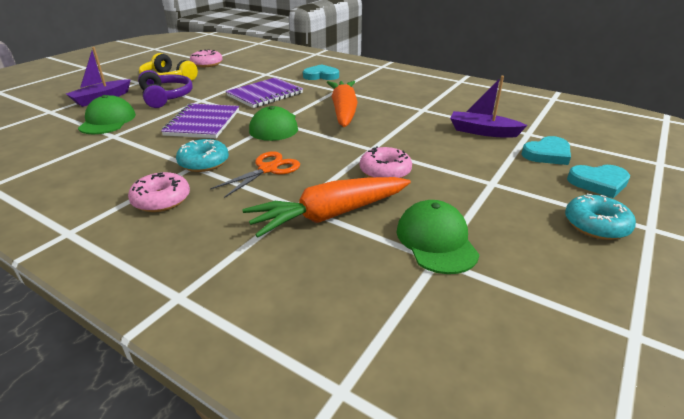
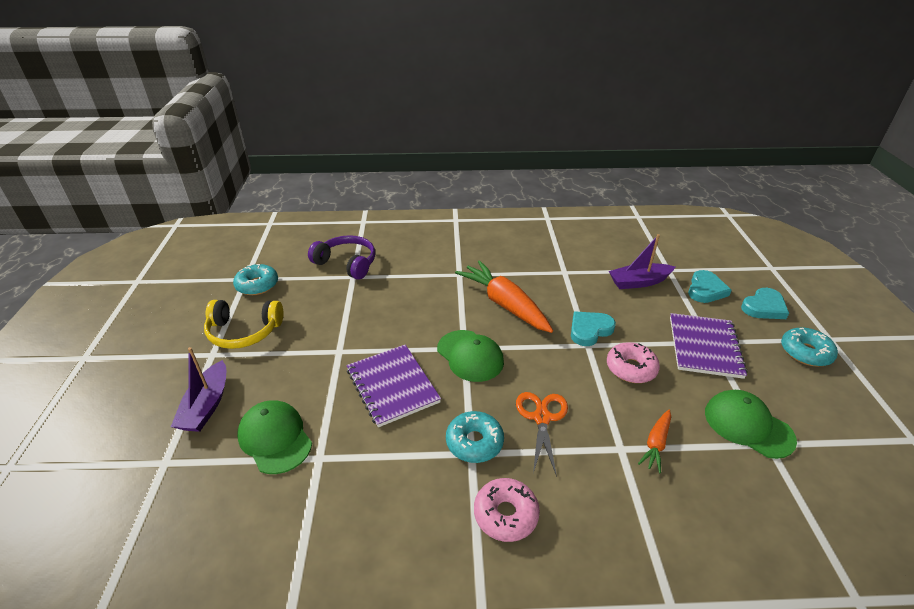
camera: 35 degrees left, 5 degrees up
(166, 97) = (289, 364): purple headphones -> purple headphones (347, 263)
(207, 64) = (257, 285): pink donut -> turquoise donut
(265, 94) = (397, 311): purple notebook -> purple notebook (704, 347)
(321, 76) = (416, 257): turquoise heart -> turquoise heart (589, 330)
(329, 215) = (656, 444): orange carrot -> orange carrot, size x0.49

